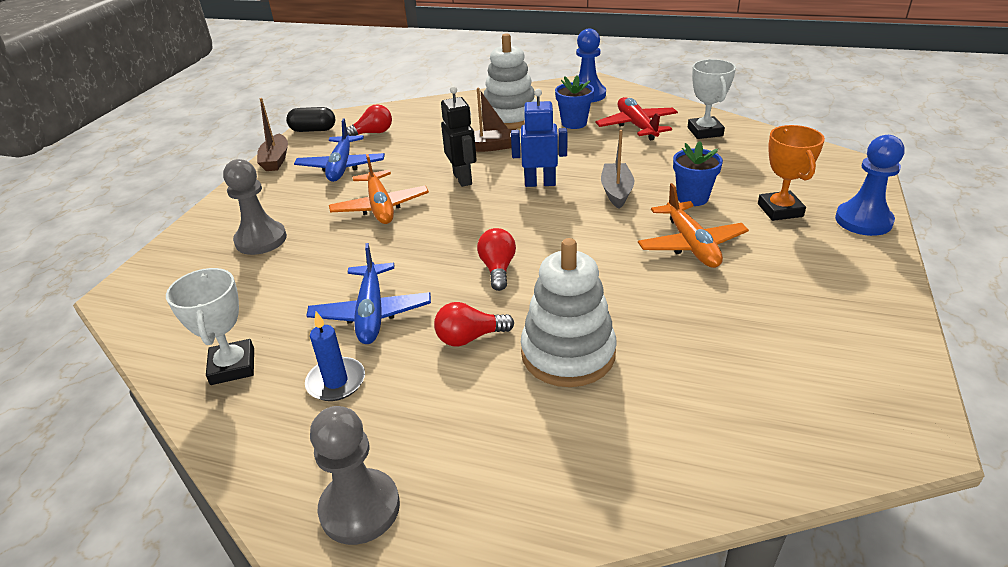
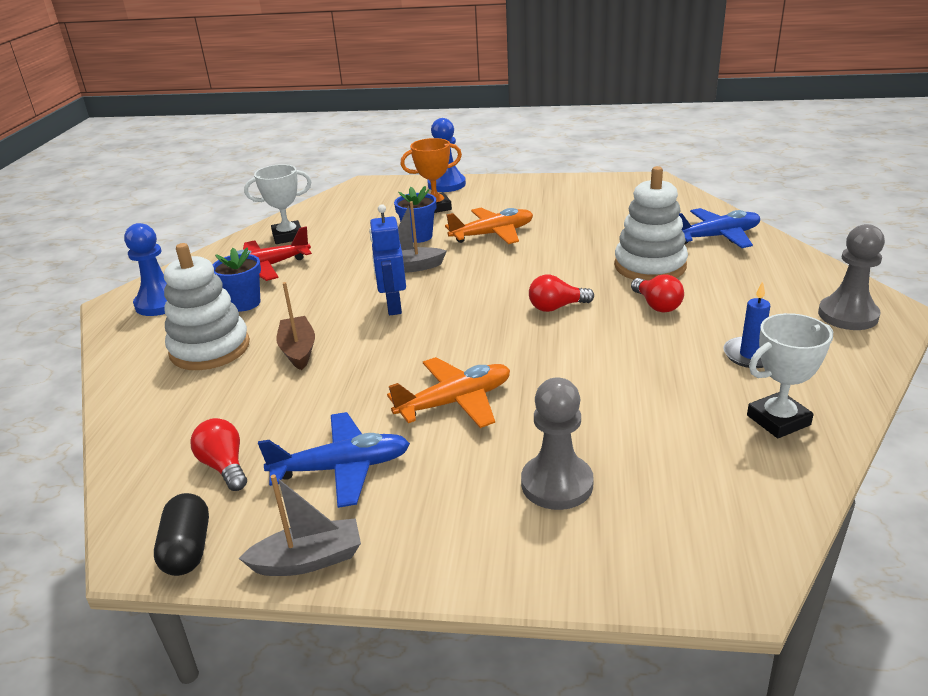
camera: 100 degrees left, 5 degrees down
(276, 160) = (308, 560): brown boat -> grey boat
(371, 313) = (653, 359): blue plane -> blue plane (717, 237)
(463, 179) = (382, 355): black robot -> none

